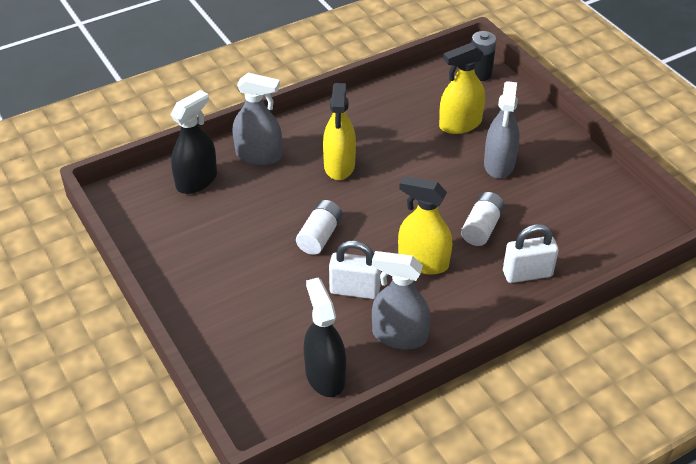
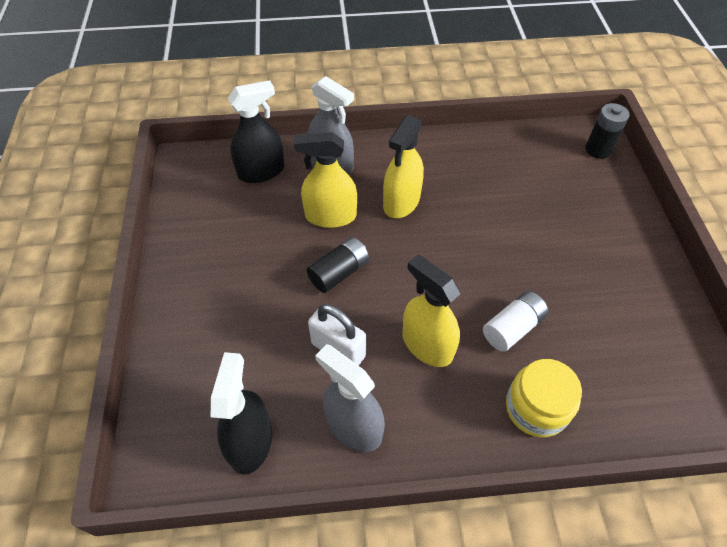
camera: 25 degrees right, 10 degrees up
(319, 236) = (339, 272): white battery -> black battery
(460, 124) = (549, 198): yellow spray bottle -> yellow spray bottle (330, 216)
(499, 164) = (569, 258): grey spray bottle -> none
(527, 274) = (536, 408): white padlock -> yellow jar

